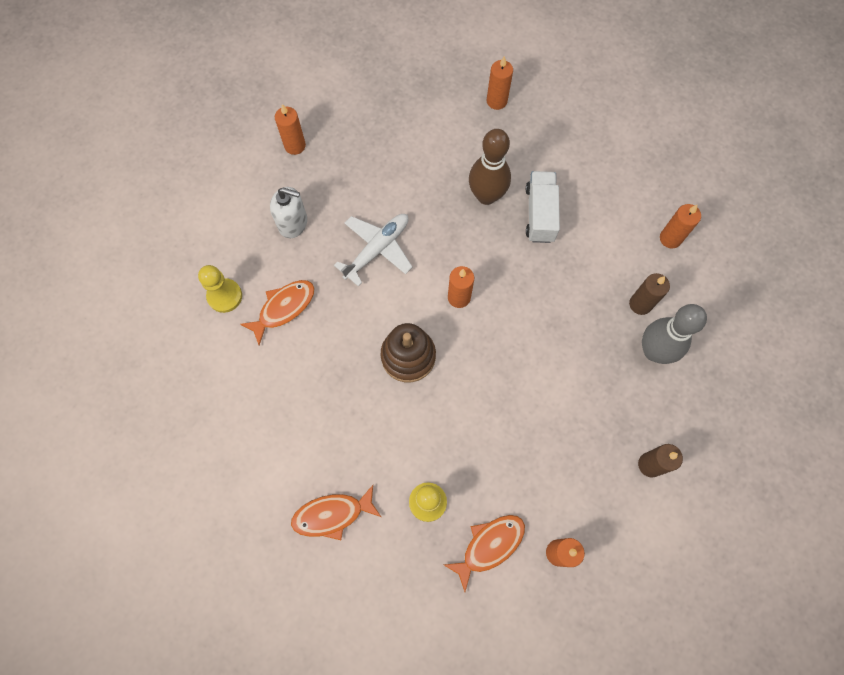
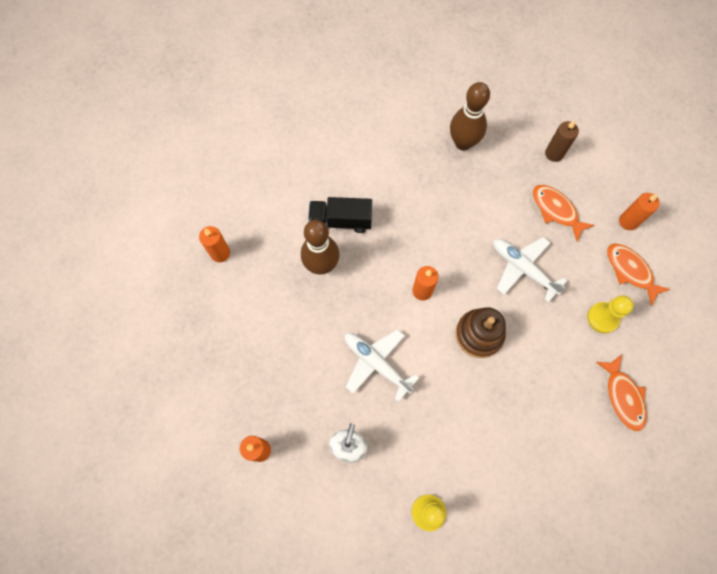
camera: 90 degrees left, 0 degrees up
(284, 308) = (438, 451): orange fish -> orange fish (556, 210)
(488, 412) = (523, 269): none -> white plane
(540, 214) = (340, 221): white truck -> black truck
(640, 304) = (423, 149): brown candle -> none
(654, 351) = (463, 143): grey bowling pin -> brown bowling pin
(670, 238) = (364, 122): orange candle -> none

